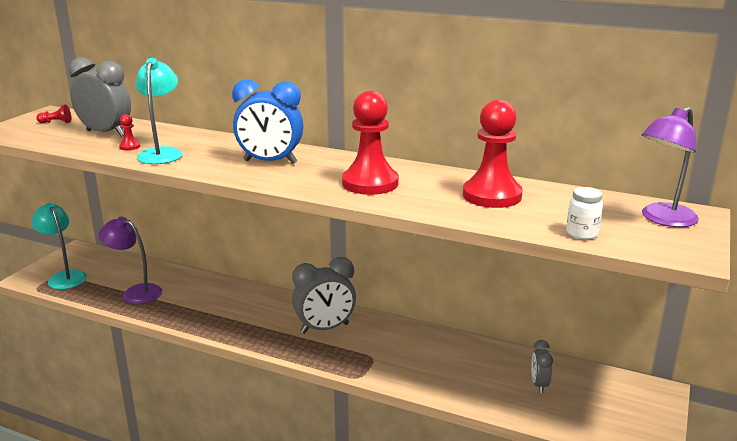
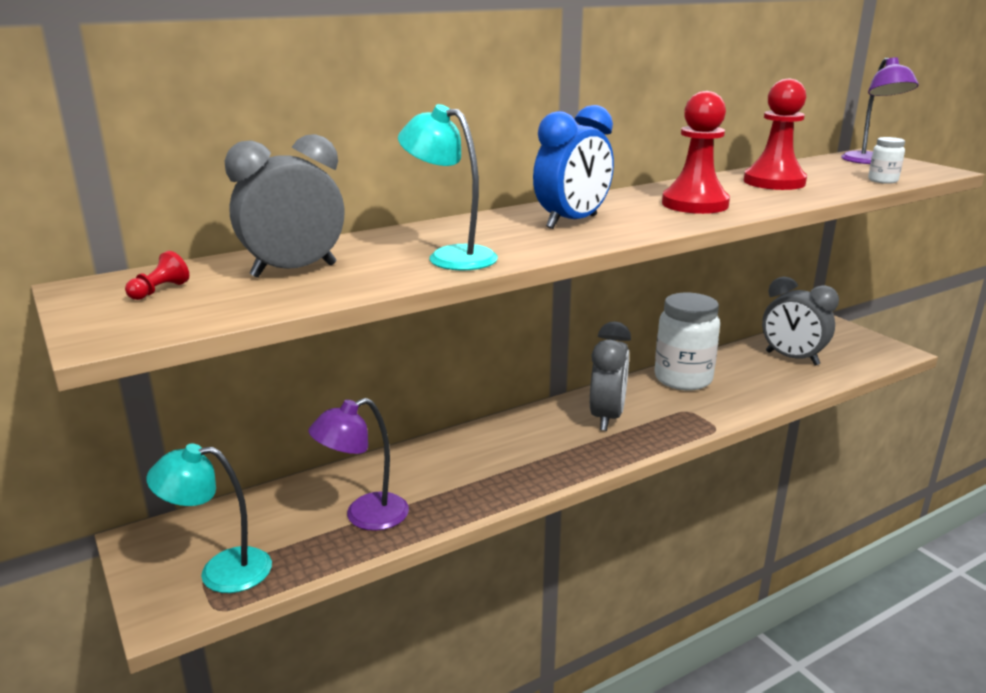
camera: 55 degrees left, 0 degrees up
(130, 147) = (389, 267): red pawn -> none
(425, 342) = (683, 379): none -> white jar
(539, 384) = (792, 358): grey clock -> grey clock, size x1.89

